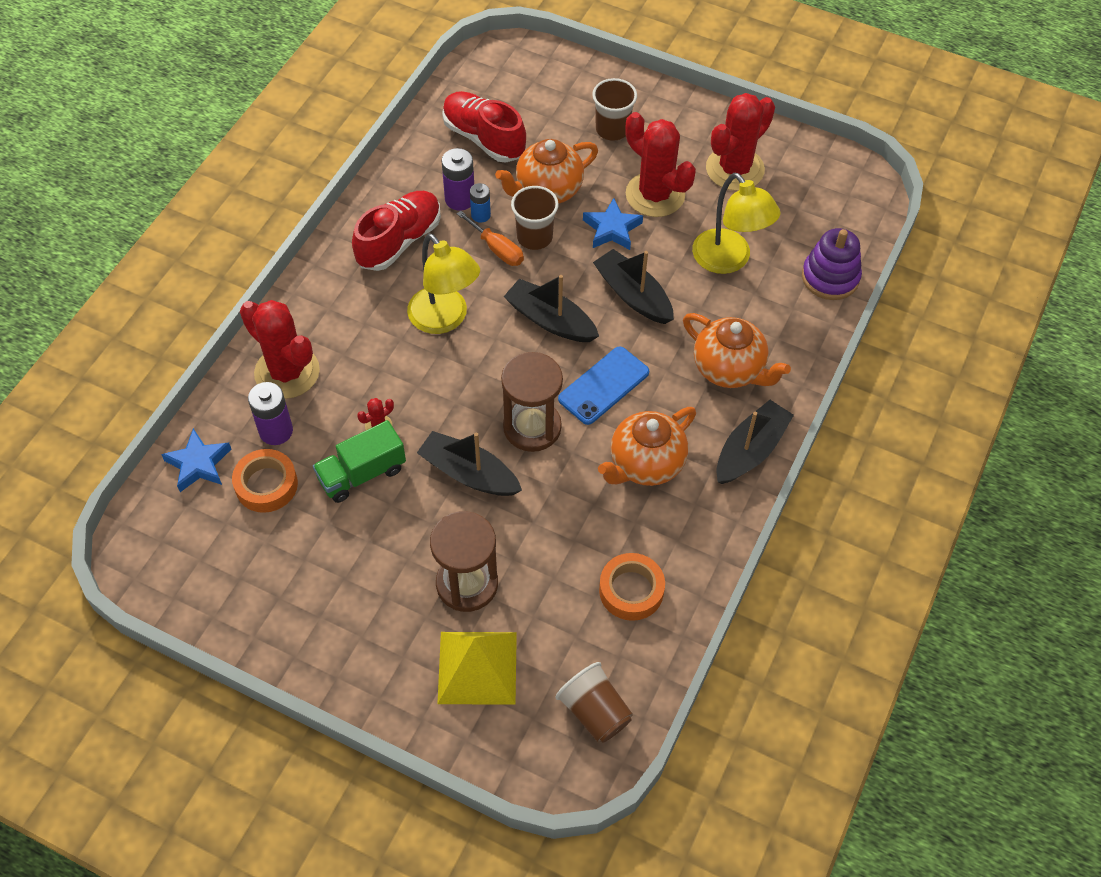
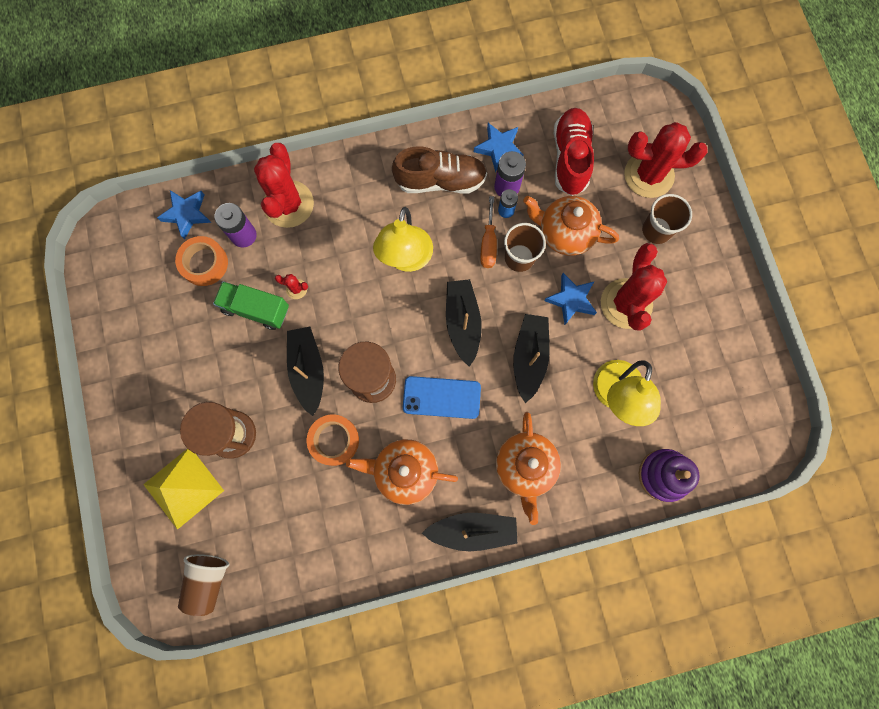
camera: 50 degrees right, 20 degrees up
(399, 241) = (440, 180): red shoe -> brown shoe
(418, 179) = (499, 148): none -> blue star
(631, 590) = (307, 536): orange tape -> orange tape (334, 440)
(735, 169) = (699, 337): red cactus -> red cactus (648, 175)

